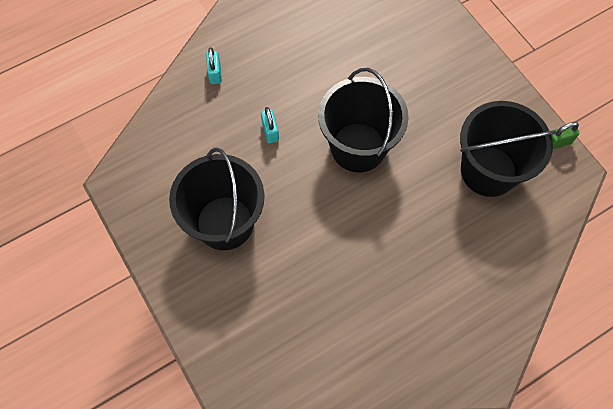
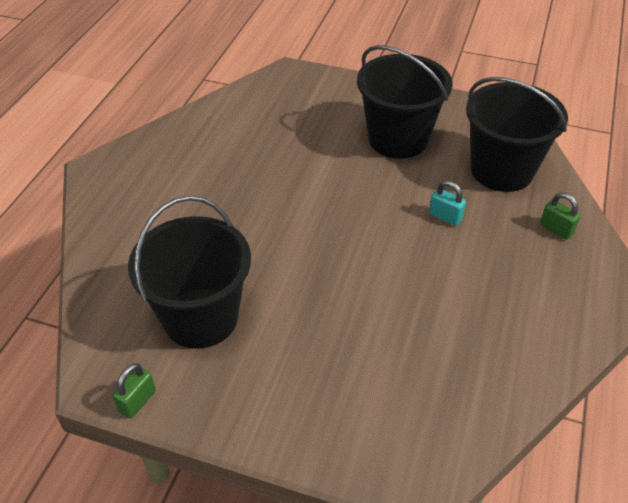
camera: 140 degrees right, 20 degrees down
(215, 74) = (556, 229): turquoise padlock -> green padlock
(358, 147) = (352, 255): black bucket -> black bucket (501, 170)

